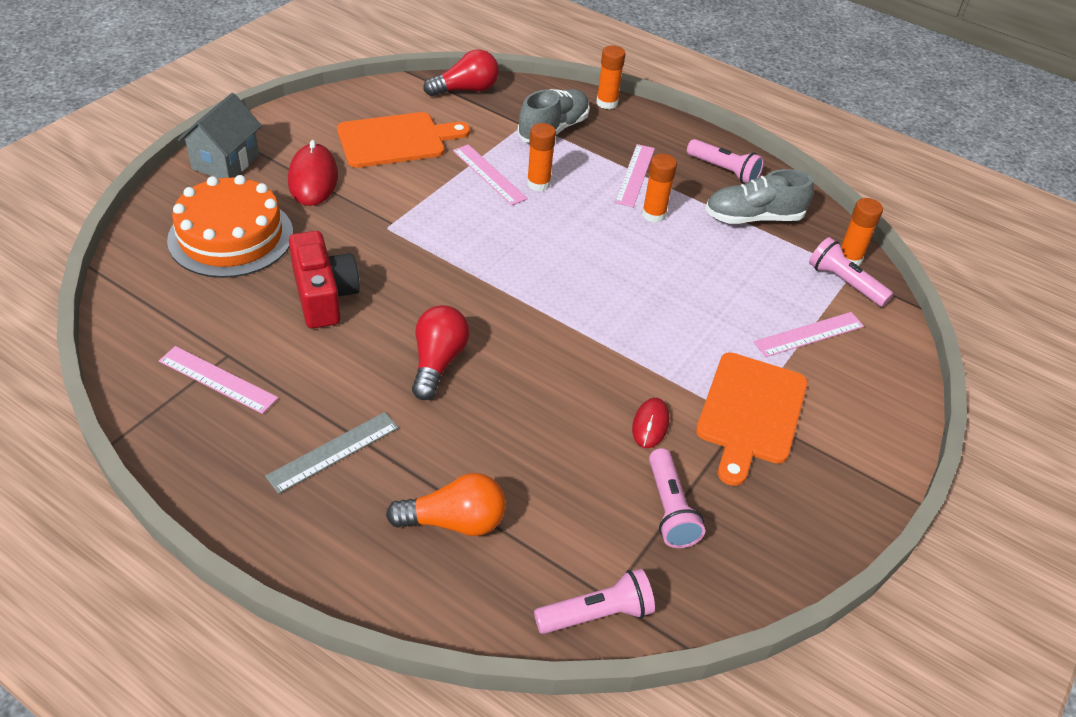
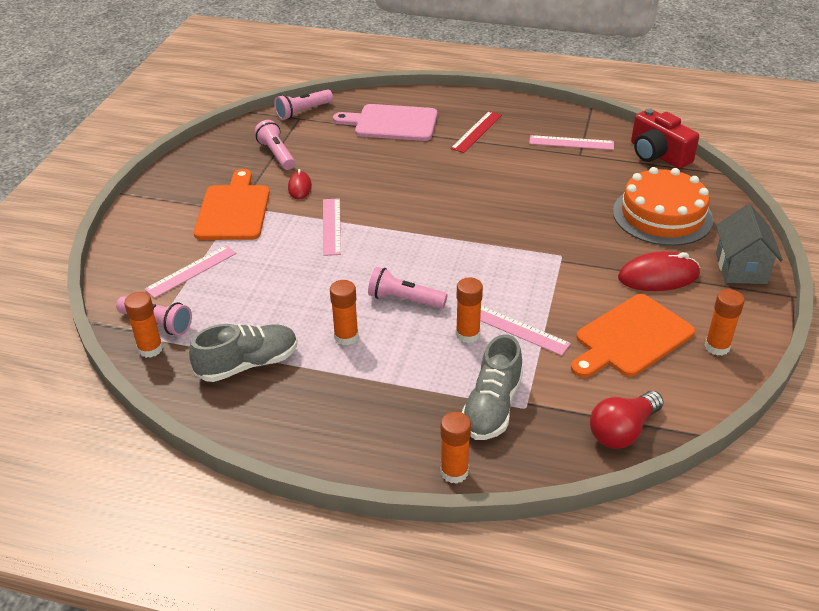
camera: 165 degrees right, 5 degrees down
(313, 179) = (658, 276): red mouse -> red mouse turned 75 degrees counterclockwise
(324, 295) = (558, 198): red camera -> red camera (658, 154)
(332, 114) = (717, 347): none -> orange glue stick
(333, 452) = (476, 131): grey ruler -> red ruler
(437, 362) = (452, 183): red light bulb -> none
(454, 522) = (392, 123): orange light bulb -> pink cutting board
(635, 175) = (380, 376): pink ruler -> pink ruler (331, 226)
(724, 171) = (287, 414): pink flashlight -> pink flashlight (404, 300)

